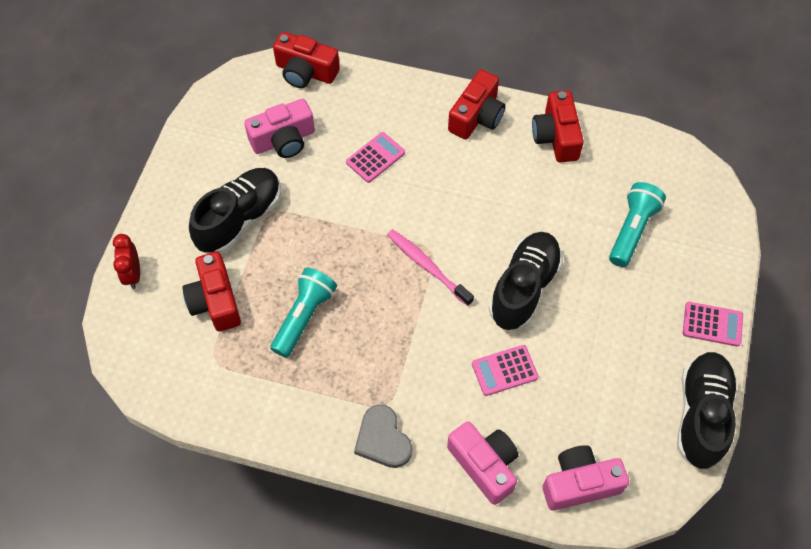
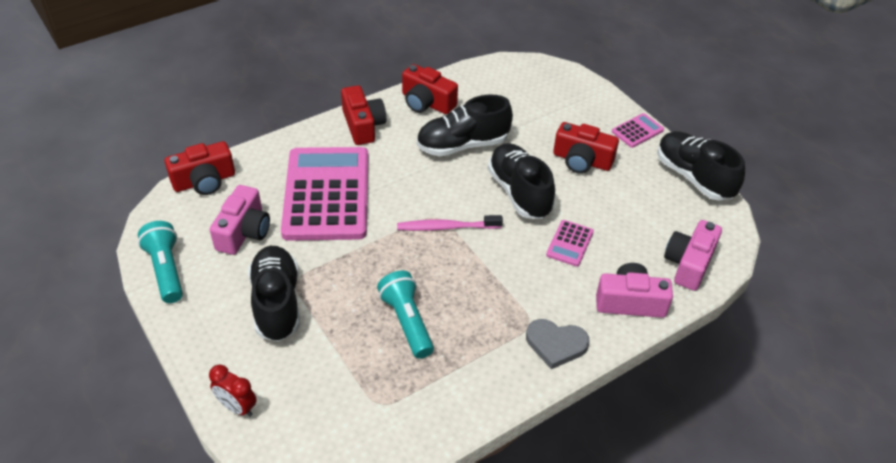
camera: 50 degrees left, 15 degrees down
(215, 301) = (329, 368): red camera -> red camera (582, 160)
(375, 157) = (327, 194): pink calculator -> pink calculator, size x2.46
(534, 203) = (462, 145): none -> black shoe
(632, 230) = (535, 118): turquoise flashlight -> turquoise flashlight (166, 270)

